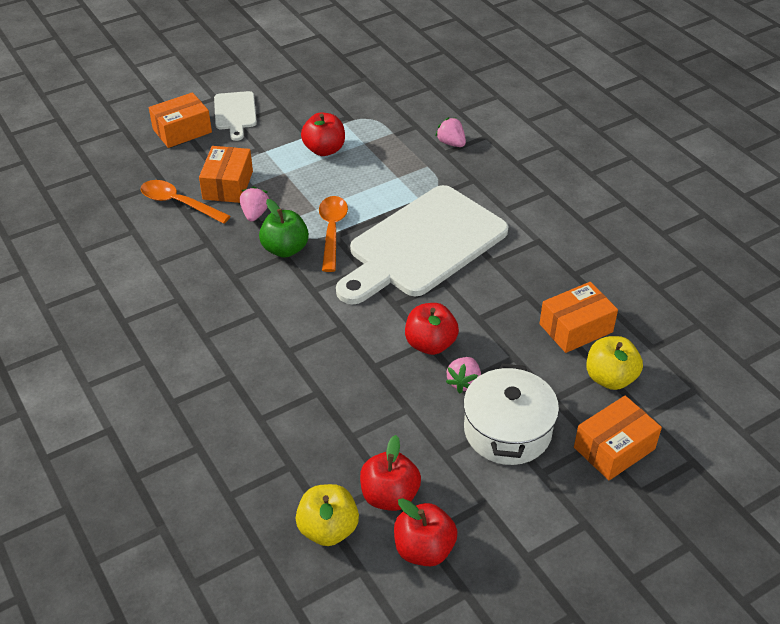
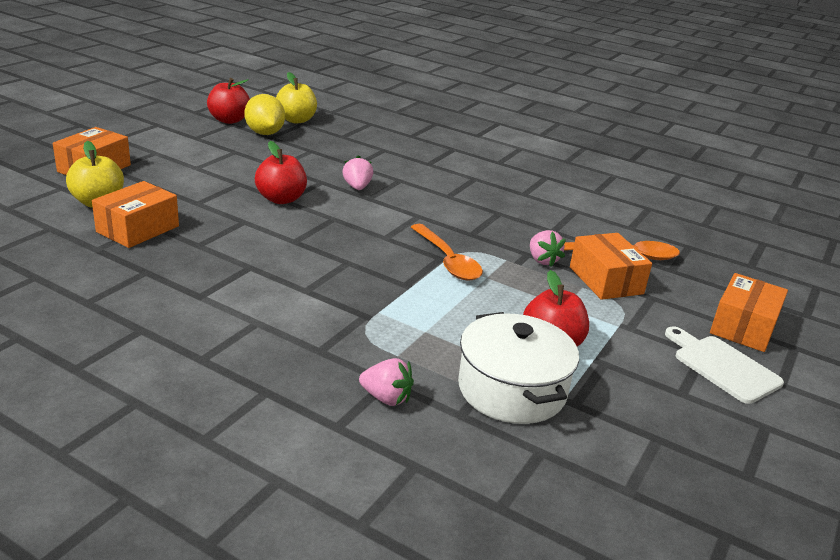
camera: 150 degrees right, 15 degrees down
(285, 249) = (477, 238): green apple -> none
(389, 496) = (265, 133): red apple -> yellow lemon
(423, 245) = (338, 266): white cutting board -> none
(464, 382) = (238, 183): pink strawberry -> pink strawberry (357, 187)
(507, 430) = (189, 166): white pot -> white pot (512, 389)

